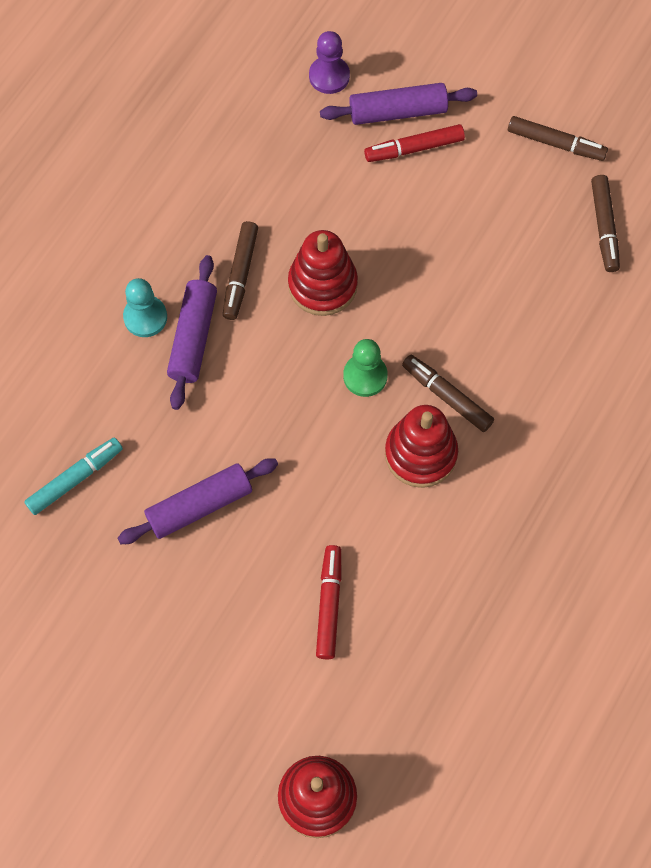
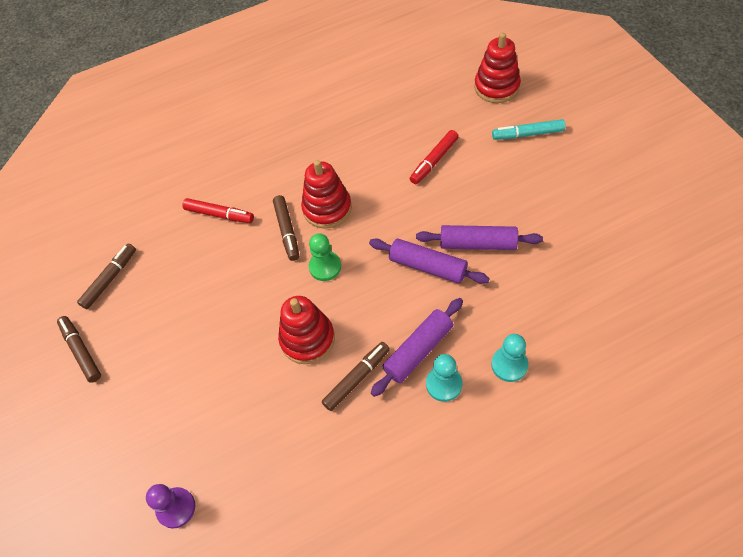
camera: 140 degrees left, 10 degrees down
(75, 479) = (552, 299): turquoise marker -> turquoise marker (528, 134)
(86, 374) = (509, 365): none -> turquoise pawn
(398, 112) = (155, 442): purple rolling pin -> purple rolling pin (427, 266)
(414, 148) = (169, 404): red marker -> red marker (219, 214)

